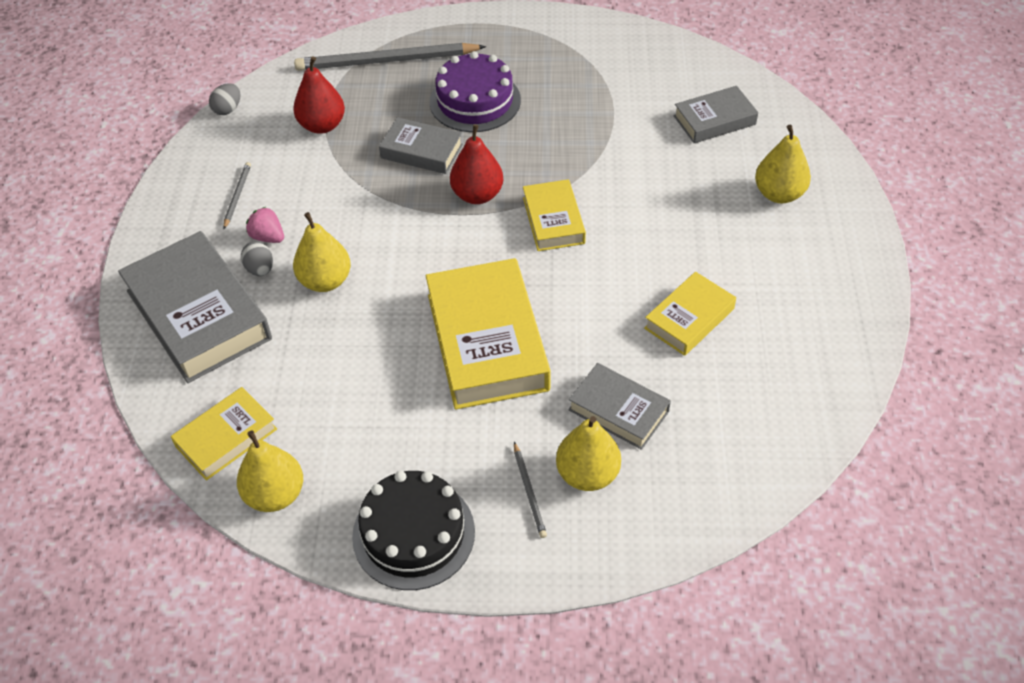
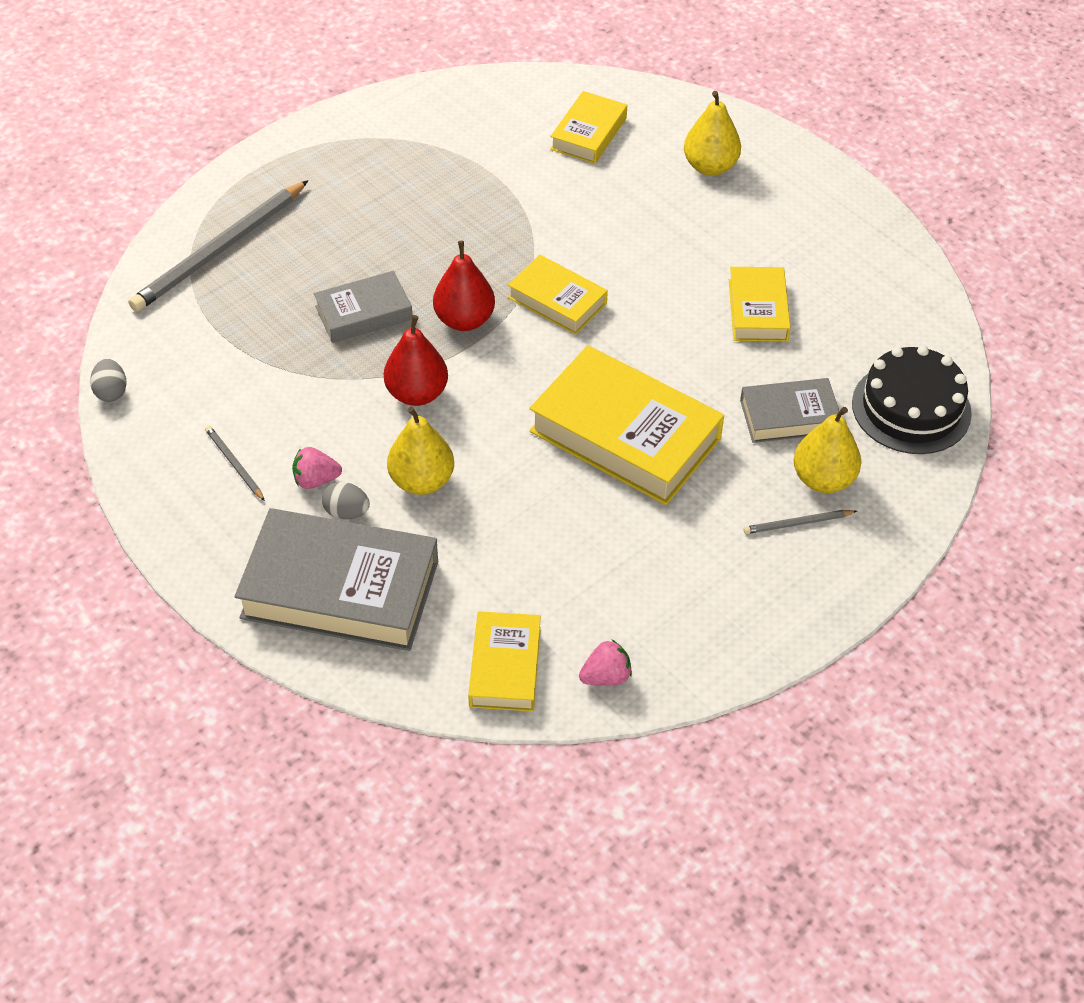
camera: 45 degrees left, 0 degrees up
(275, 494) = (606, 676): yellow pear -> pink strawberry
(322, 125) = (234, 348): red pear -> red pear (417, 393)
(413, 533) = (751, 619): black cake -> black cake (911, 408)
(475, 101) = (356, 238): purple cake -> none
(529, 492) = (797, 523): grey pencil -> grey pencil turned 135 degrees clockwise
(714, 120) = (588, 134): grey book -> yellow book

